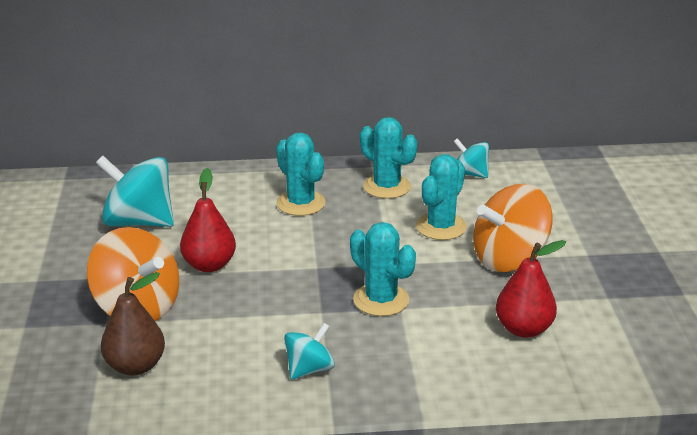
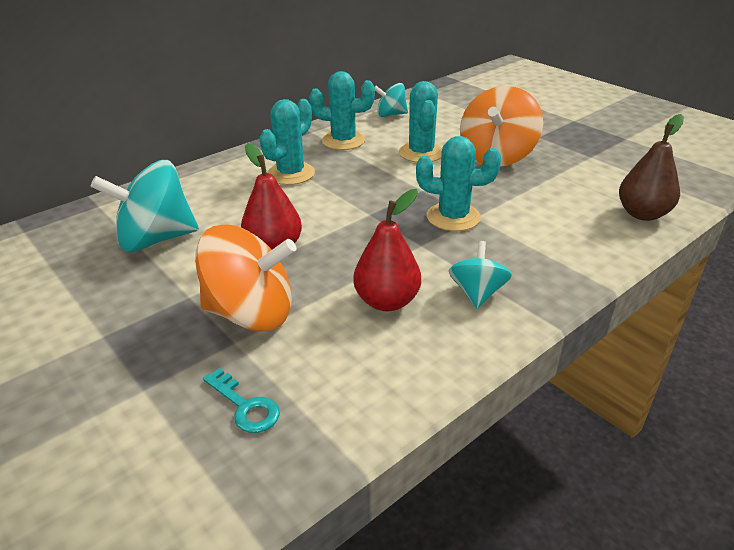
camera: 35 degrees left, 5 degrees up
(66, 366) = (245, 406): none -> turquoise key
(135, 366) = (320, 368): brown pear -> brown pear (642, 214)
(301, 203) = (291, 174): turquoise cactus -> turquoise cactus turned 75 degrees counterclockwise
(524, 329) = (575, 196): red pear -> red pear (387, 301)

